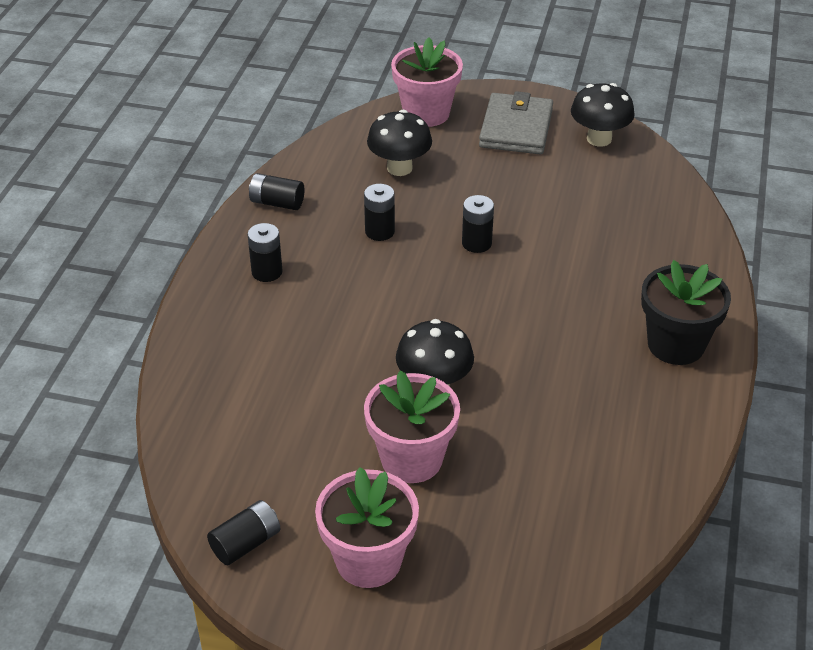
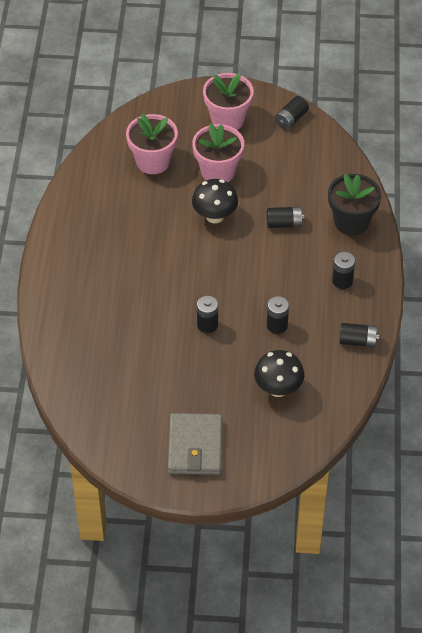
camera: 170 degrees right, 10 degrees up
(324, 359) = (284, 223): none -> black battery
(426, 113) = (271, 454): pink flower pot -> pink flower pot (153, 161)
(599, 139) = (127, 444): black mushroom -> none
(676, 345) = (71, 263): black flower pot -> black flower pot (351, 221)

